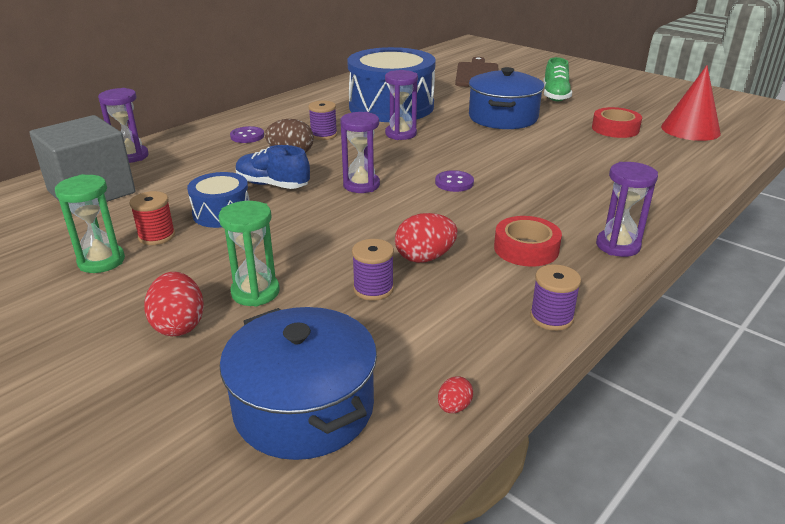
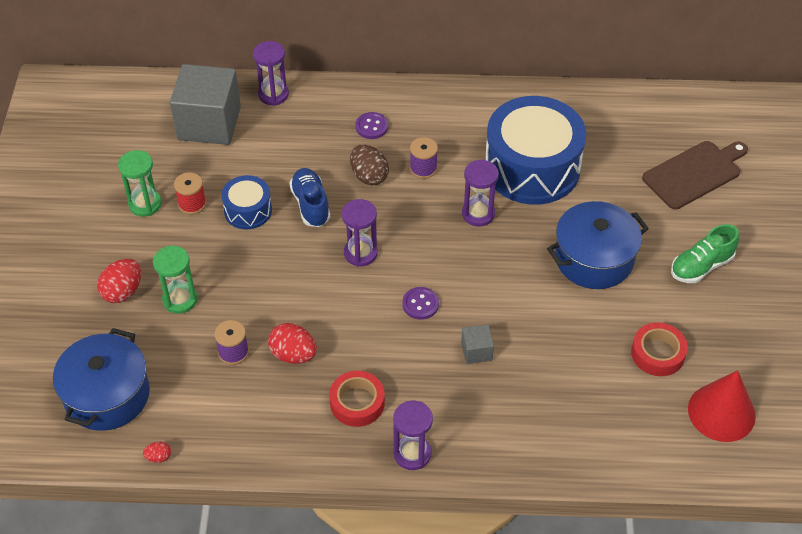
camera: 50 degrees right, 20 degrees up
(534, 180) = (476, 351): none -> grey cube
(551, 317) = (281, 459): purple spool -> none

